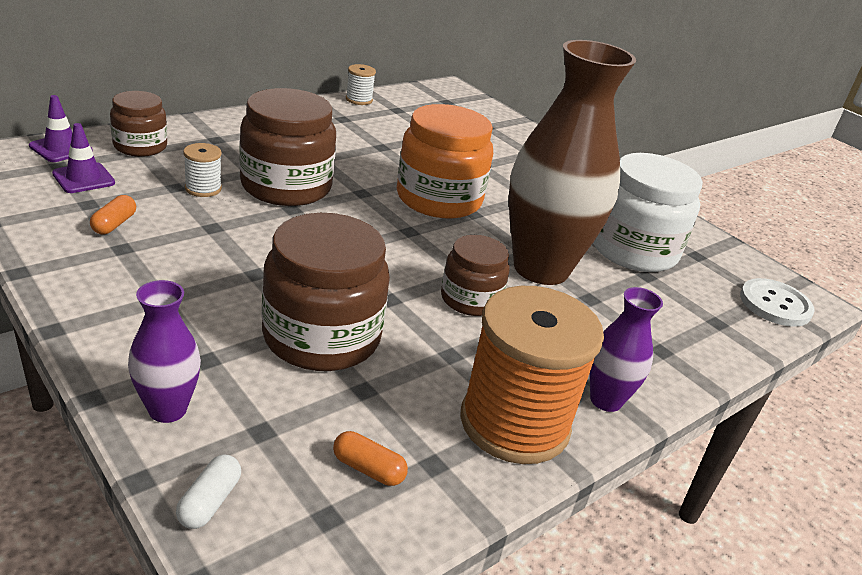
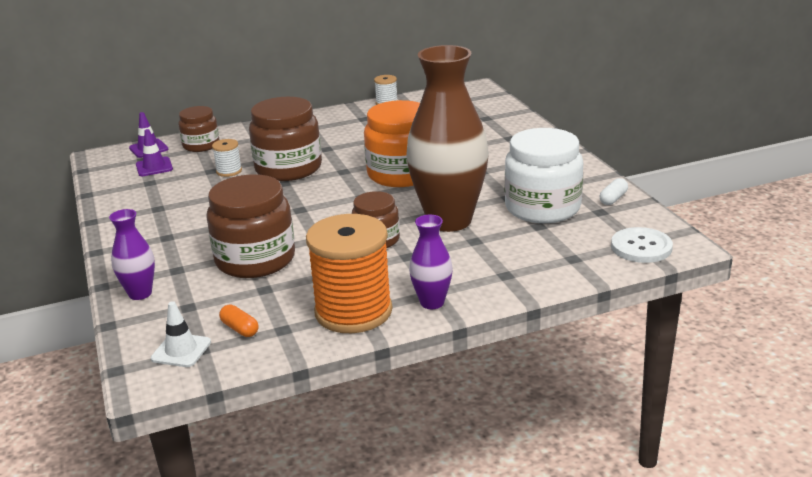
camera: 25 degrees right, 5 degrees down
(114, 224) = (159, 194): orange capsule -> none
(210, 502) = (140, 337): white capsule -> white capsule (613, 199)
(295, 523) = (181, 350): none -> white traffic cone

